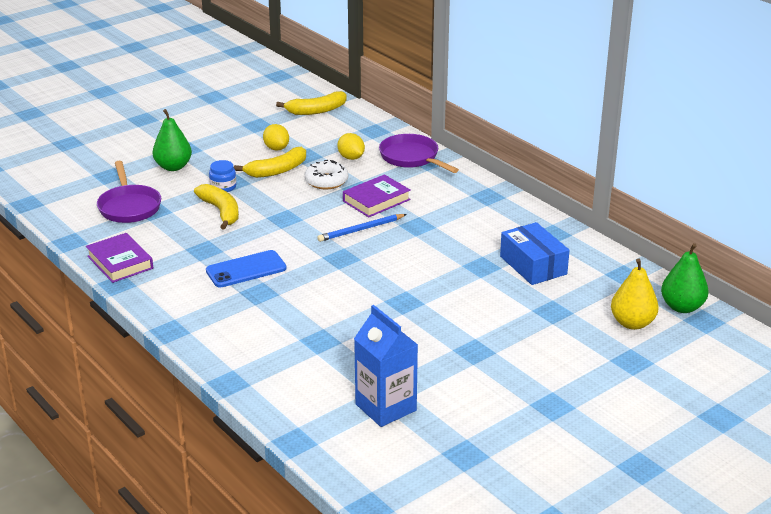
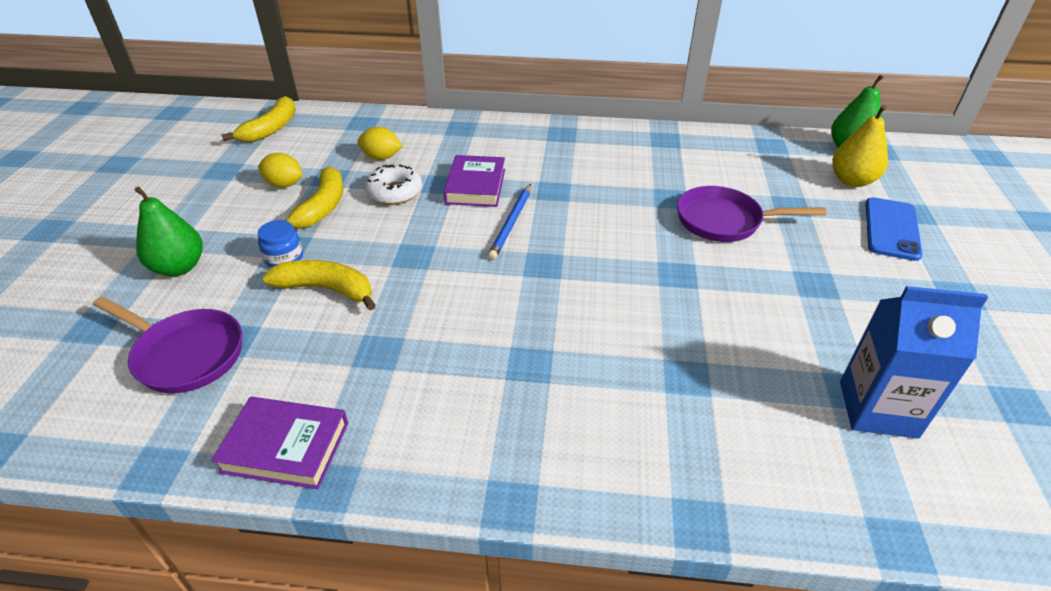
camera: 45 degrees left, 10 degrees up
(246, 269) = (468, 344): blue phone -> blue phone (891, 229)
(411, 158) = (440, 131): purple pan -> purple pan (724, 221)
(533, 265) = (703, 174): blue box -> none

